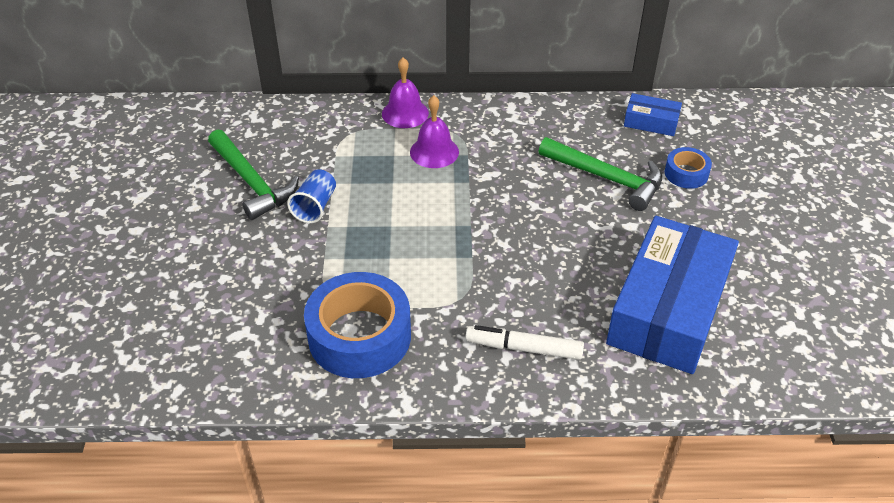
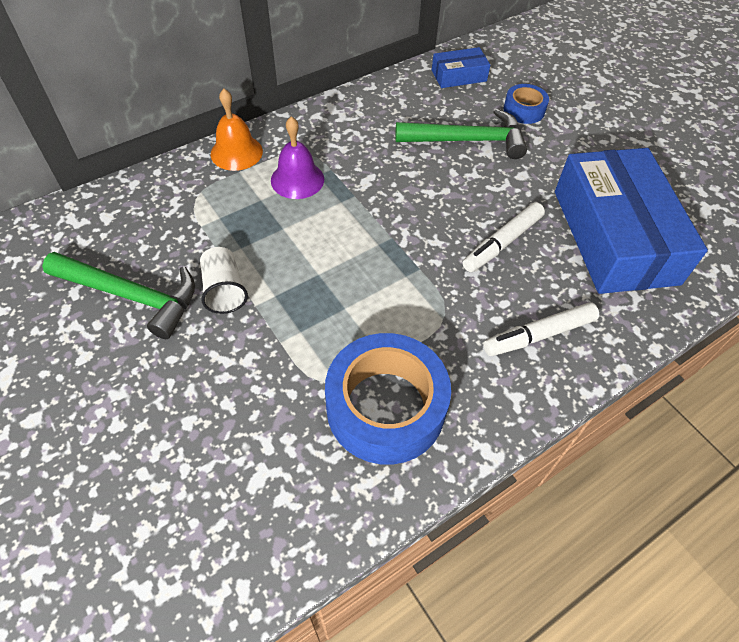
camera: 35 degrees left, 10 degrees up
(315, 206) = (224, 290): blue cup -> white cup
(405, 113) = (236, 152): purple bell -> orange bell
(559, 269) = (502, 243): none -> white marker

